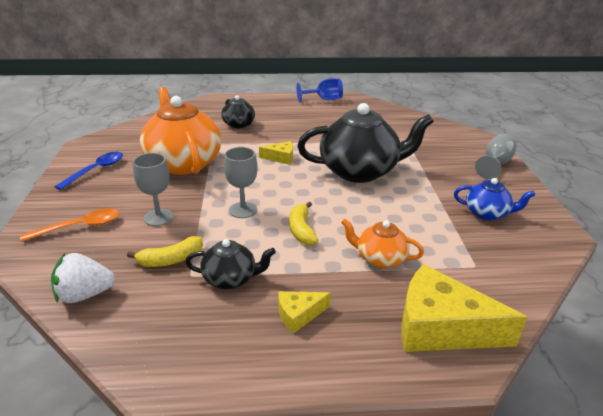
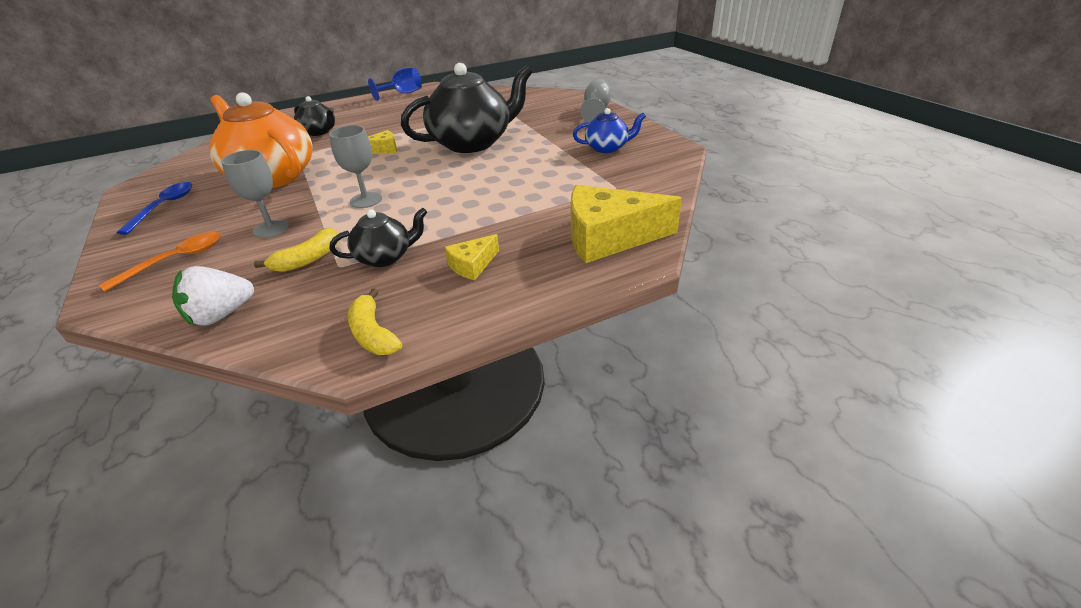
camera: 20 degrees left, 5 degrees up
(301, 230) = (438, 201): yellow banana -> yellow banana (373, 334)
(379, 258) = (527, 203): orange teapot -> none

